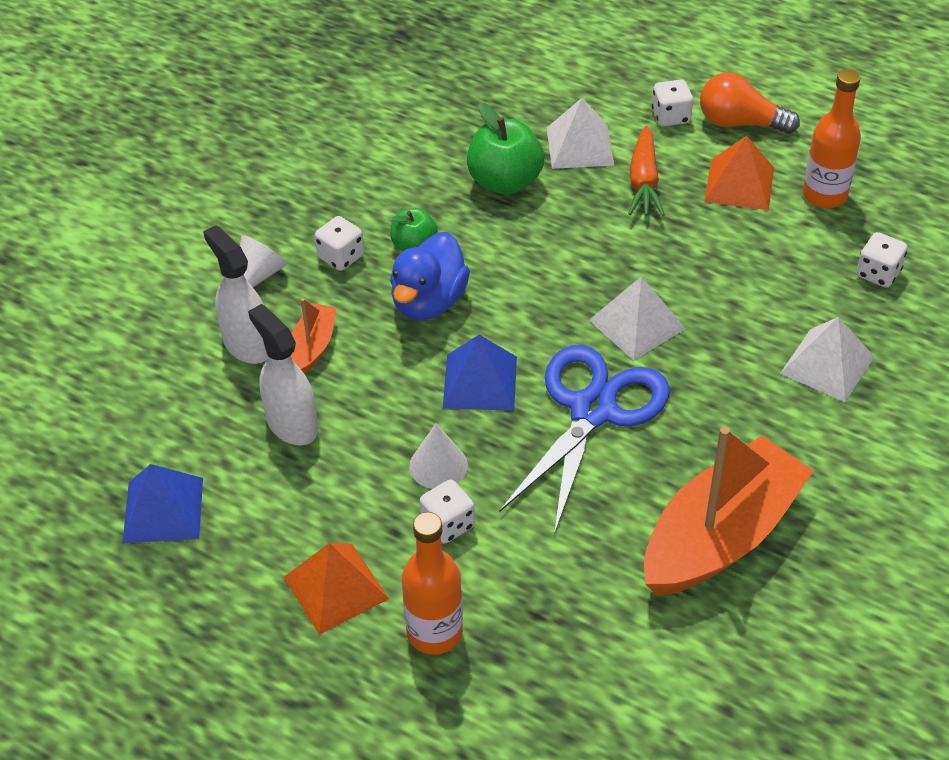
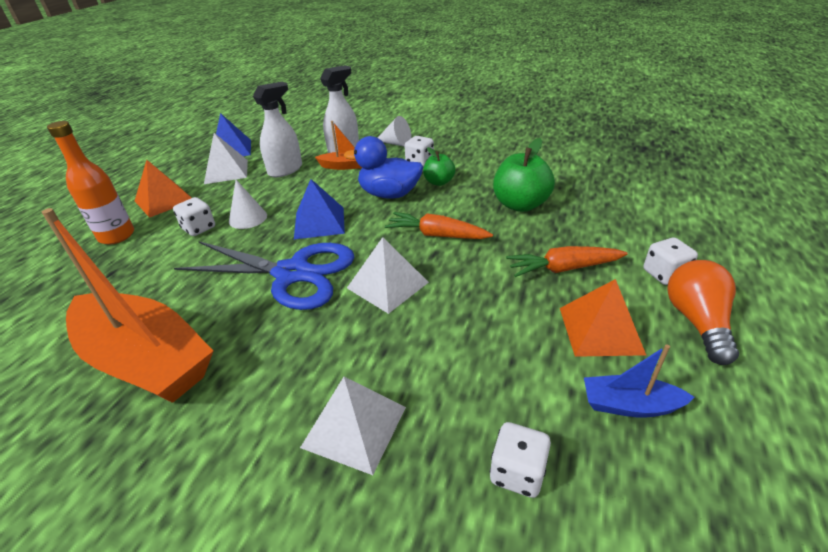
camera: 80 degrees right, 10 degrees down
(549, 268) = (437, 235): none -> orange carrot
(580, 146) = (584, 231): white pyramid -> white pyramid (226, 171)
(824, 195) = (629, 405): orange bottle -> blue boat

